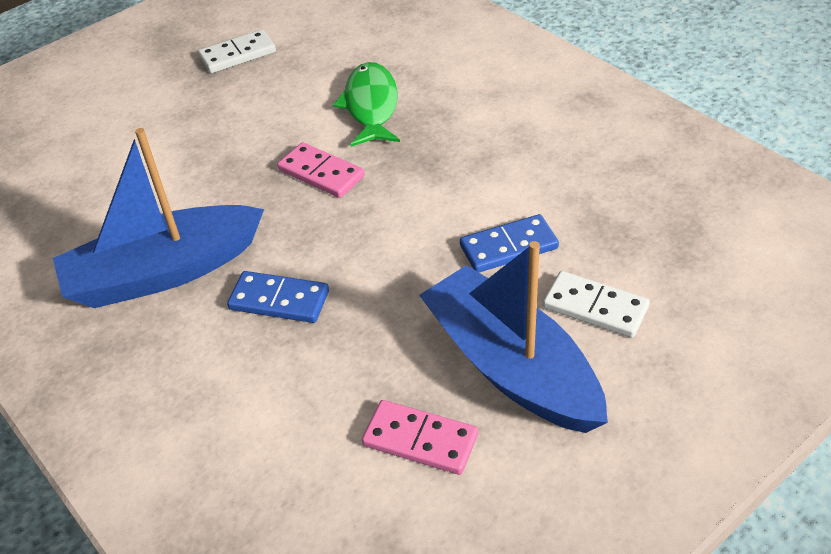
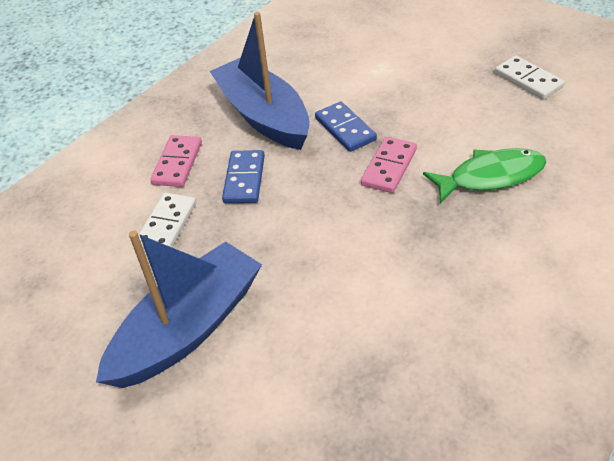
camera: 80 degrees right, 0 degrees up
(420, 440) = (118, 284): pink domino -> pink domino (177, 163)
(508, 247) = (325, 306): blue domino -> blue domino (345, 129)
(595, 307) = (259, 381): white domino -> white domino (166, 225)

